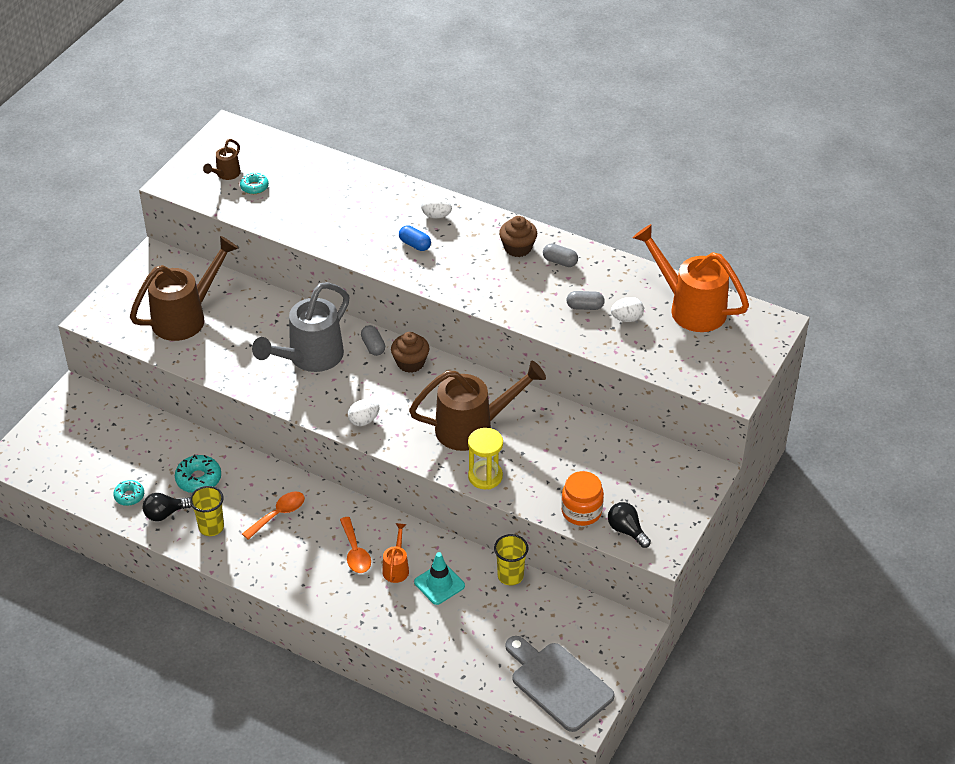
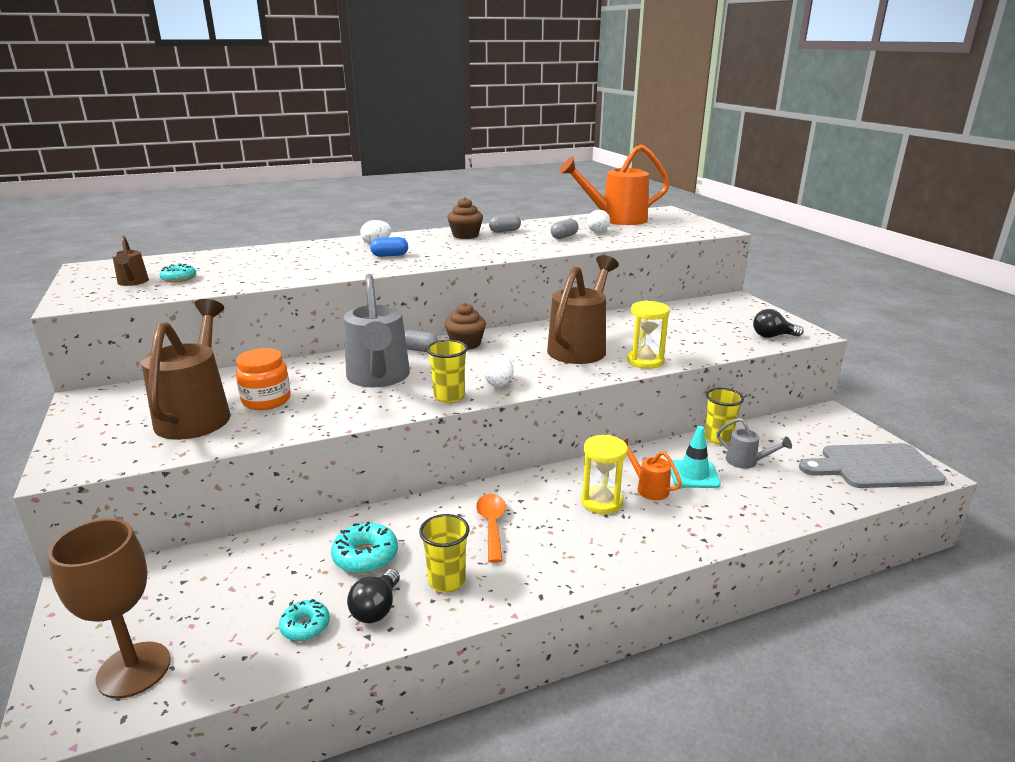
camera: 50 degrees left, 20 degrees down
(53, 459) = (134, 669): none -> brown goblet
(319, 409) = (449, 397): none -> yellow cup
(355, 552) = (601, 502): orange spoon -> yellow hourglass
(488, 606) = (746, 462): none -> grey watering can
(581, 511) = (732, 343): orange jar -> orange jar (266, 400)

